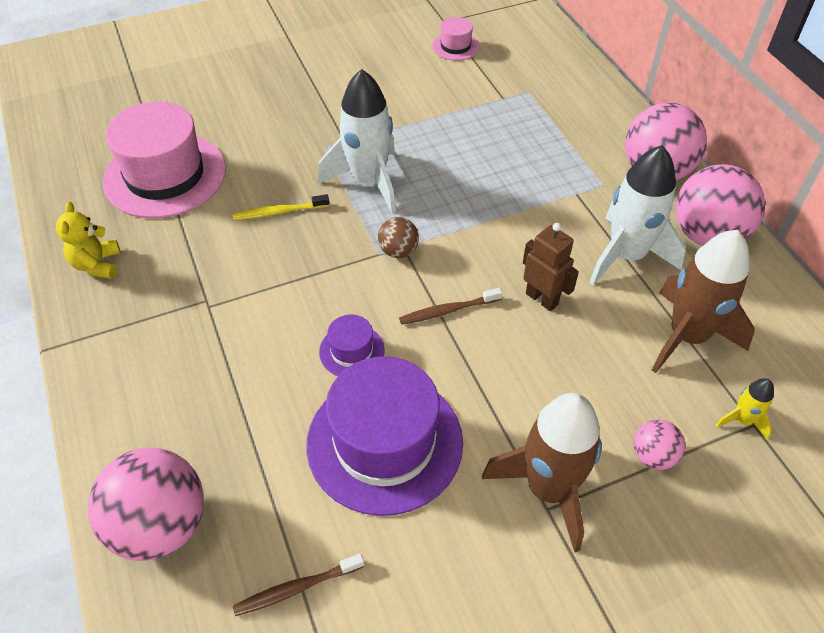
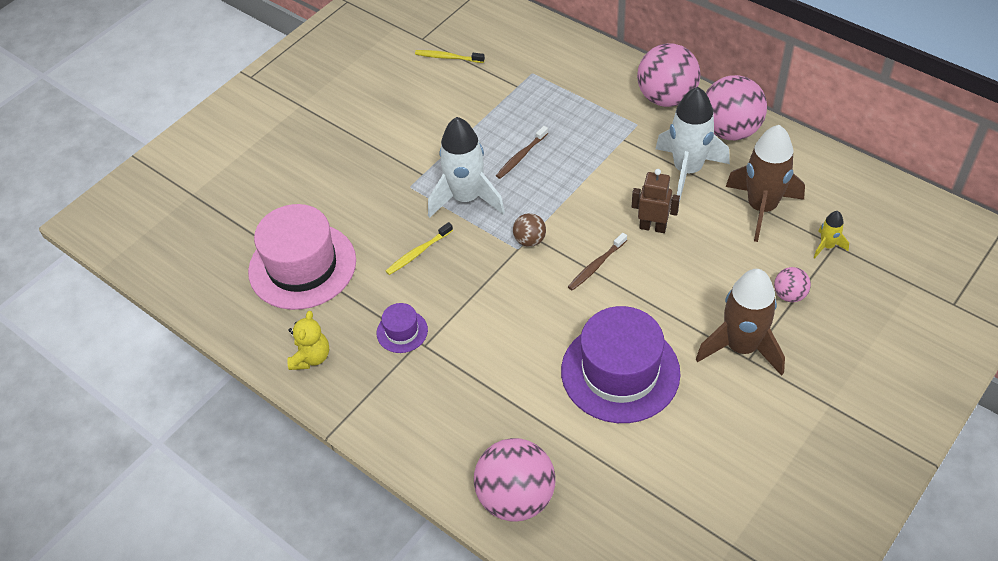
camera: 25 degrees left, 0 degrees up
(97, 264) = (311, 357): yellow teddy bear -> yellow teddy bear turned 135 degrees counterclockwise
(296, 588) = (633, 485): brown toothbrush -> brown toothbrush (521, 156)
(351, 351) = (552, 325): purple hat -> purple hat (402, 331)
(455, 46) = (448, 57): pink hat -> yellow toothbrush

